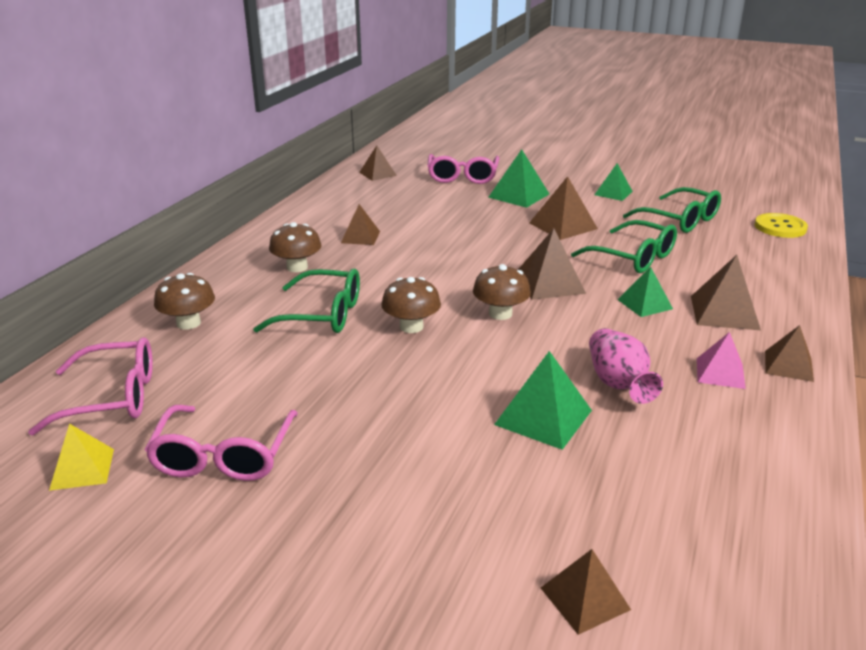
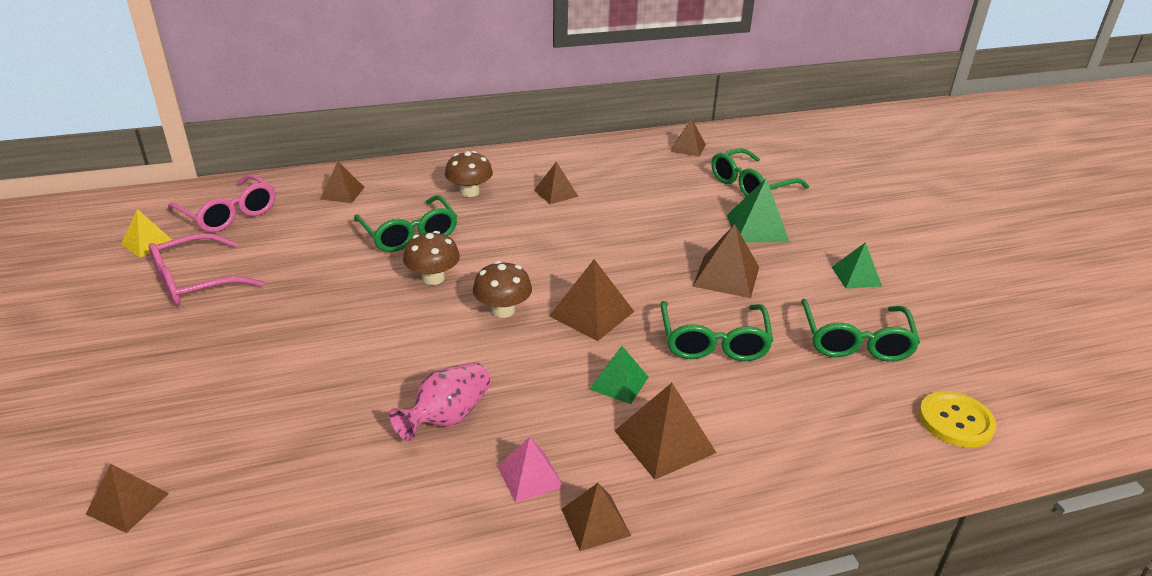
camera: 50 degrees right, 5 degrees up
(188, 323) = (342, 193): brown mushroom -> brown pyramid
(462, 177) = (750, 185): pink glasses -> green glasses
(543, 417) = (354, 396): green pyramid -> none

